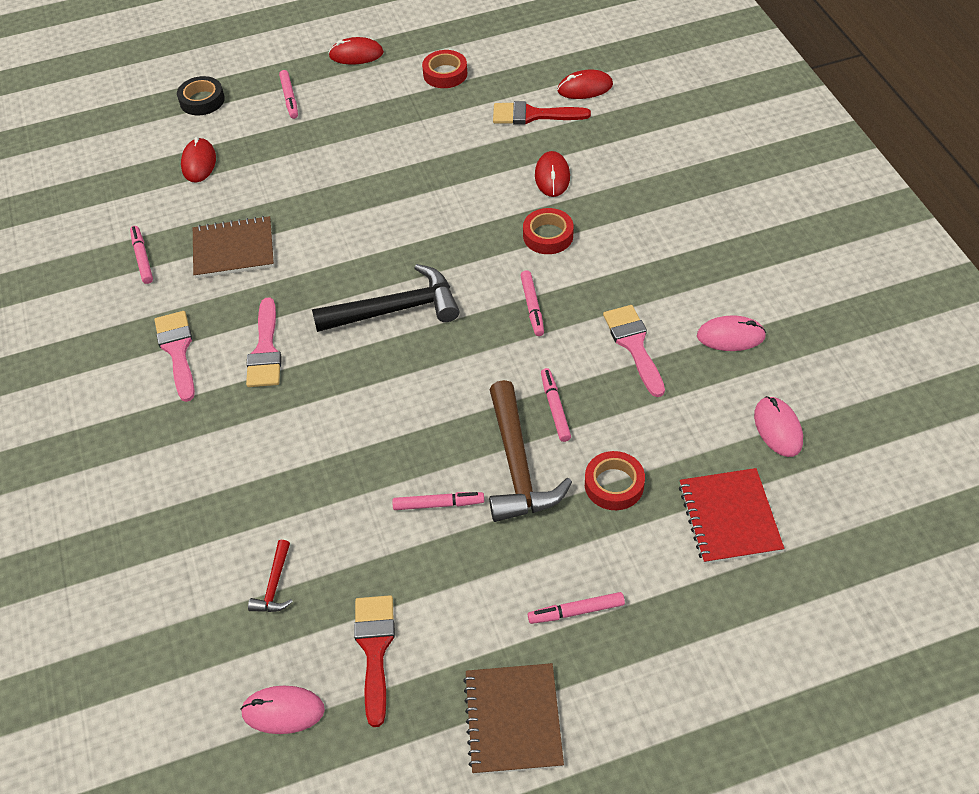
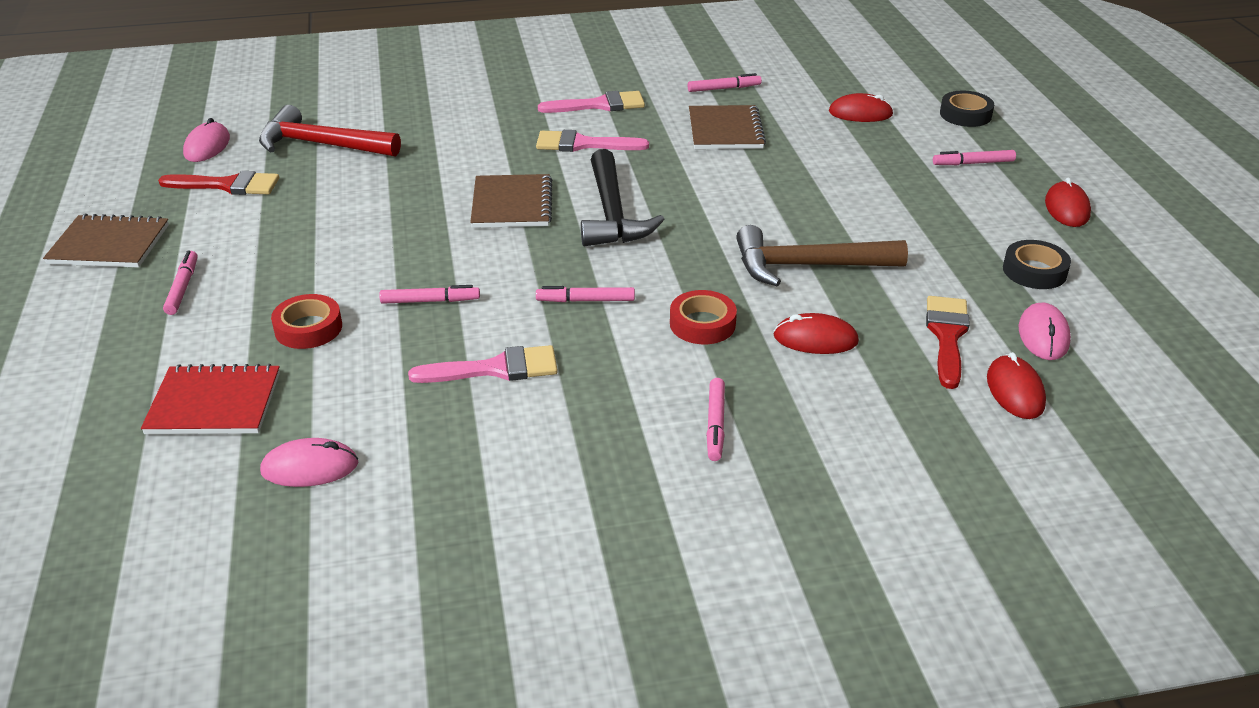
camera: 95 degrees right, 15 degrees down
(274, 585) = (322, 145): red hammer -> red hammer, size x2.11
(387, 384) = (512, 204): none -> brown notebook
(438, 504) = (351, 223): pink marker -> pink marker (715, 424)
(445, 74) = (1034, 271): red tape -> black tape
(517, 465) = (369, 270): brown hammer -> brown hammer (808, 266)
(730, 336) = (476, 454): pink mouse -> pink mouse (1043, 335)

